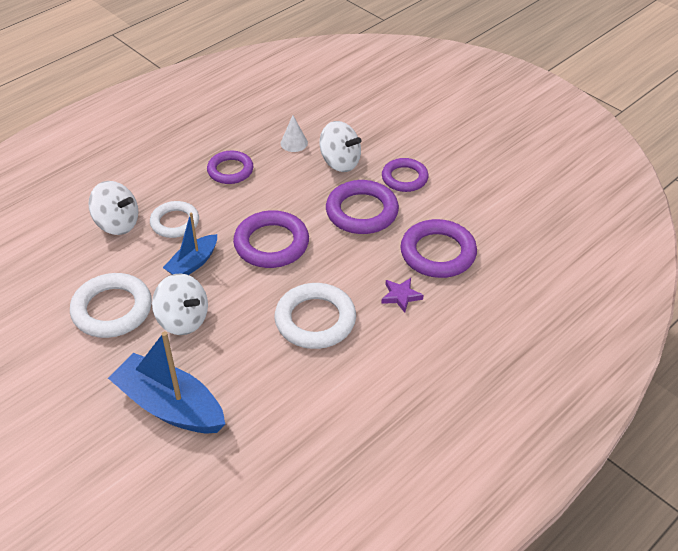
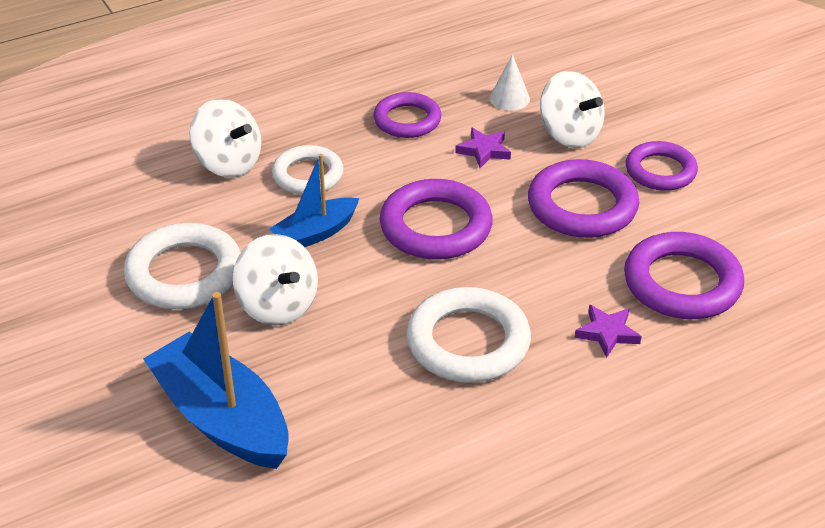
camera: 15 degrees right, 5 degrees down
(288, 183) = (484, 150): none -> purple star

